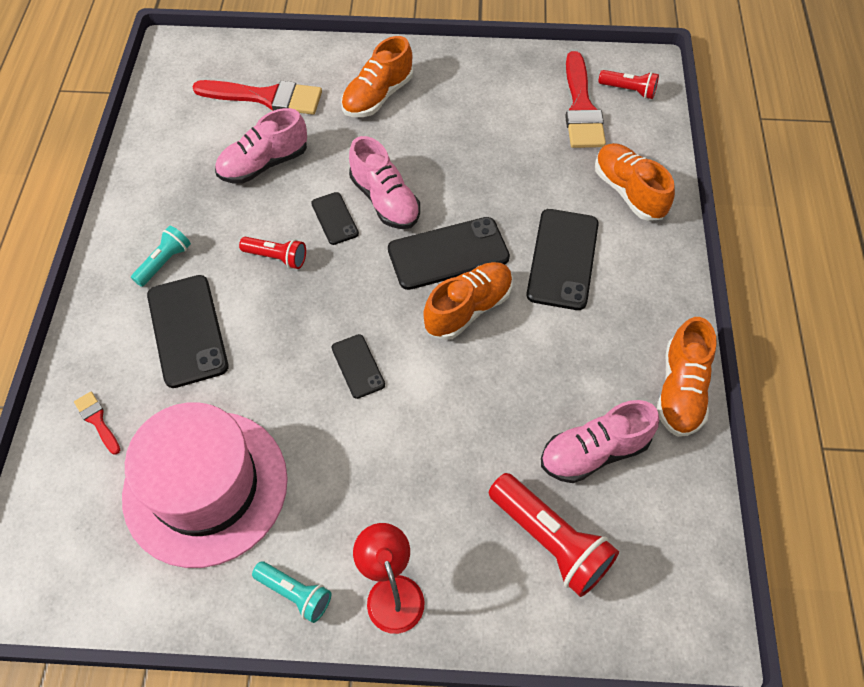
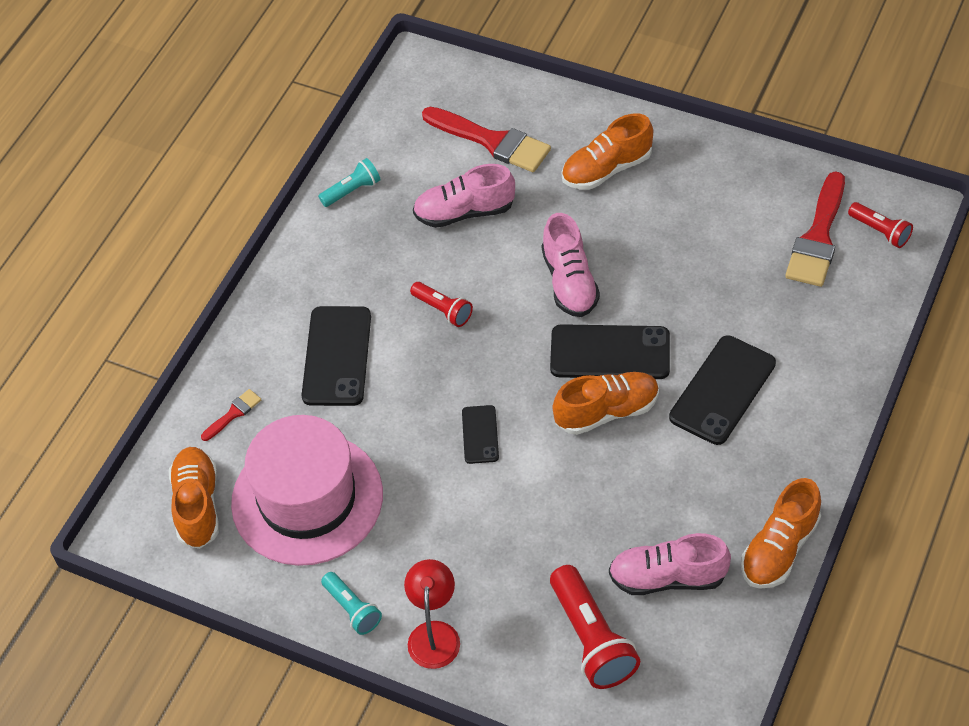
camera: 25 degrees right, 5 degrees down
(97, 420) = (233, 414): red brush -> red brush turned 60 degrees clockwise
(164, 262) = (337, 285): turquoise flashlight -> turquoise flashlight (352, 191)
(335, 218) = (513, 287): black phone -> none
(629, 191) = (825, 341): orange shoe -> orange shoe (197, 505)

